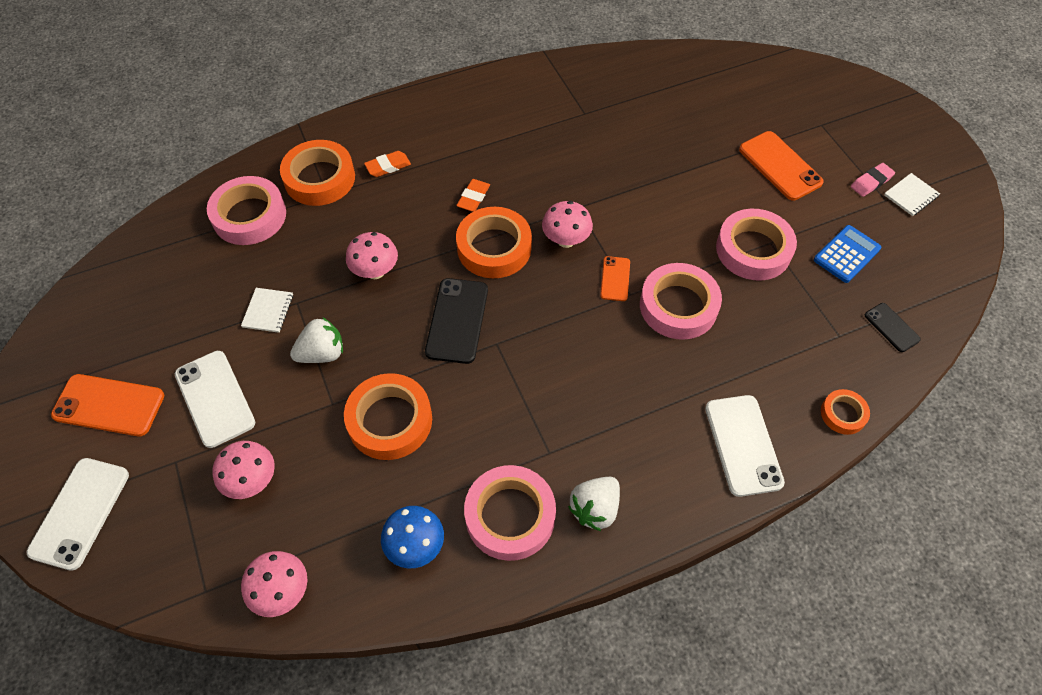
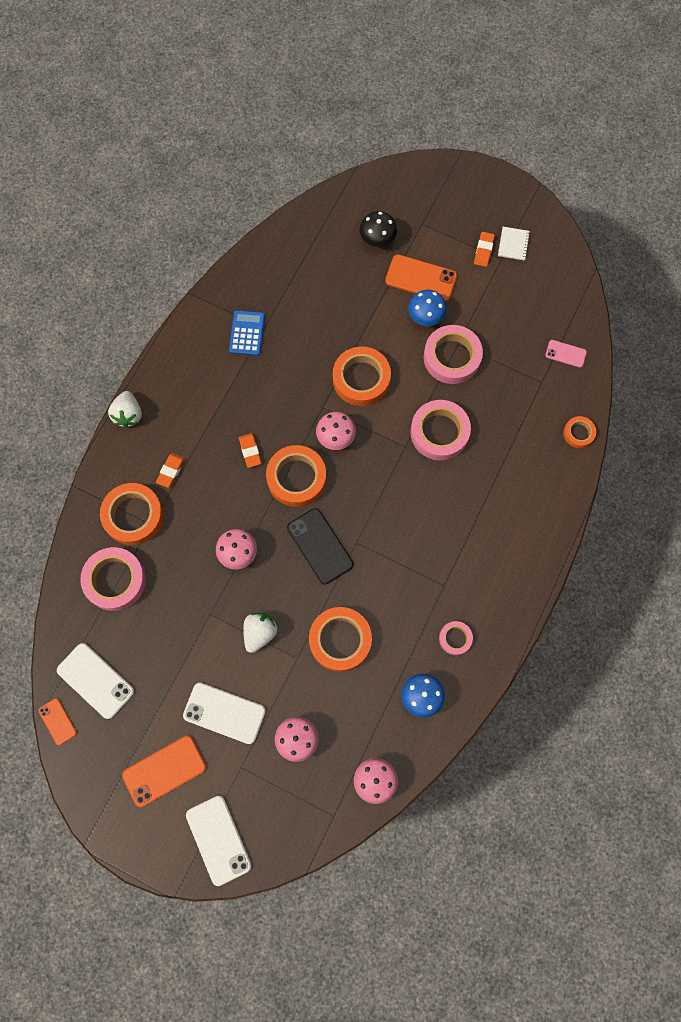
camera: 40 degrees left, 15 degrees up
(268, 311) = (198, 634): white notebook -> none
(510, 516) = (455, 638): pink tape -> pink tape, size x0.53
(595, 509) = (495, 597): white strawberry -> white strawberry (128, 415)
(615, 279) = (388, 442): orange phone -> orange phone (57, 721)
(639, 209) = (361, 379): none -> orange tape
(743, 445) = (541, 495): white phone -> white phone (95, 681)
(755, 199) = (425, 317): none -> blue mushroom
(762, 111) = (377, 240): none -> black mushroom
(846, 254) = (507, 319): blue calculator -> blue calculator (247, 333)
(871, 182) = (483, 251): pink eraser -> orange eraser
(891, 327) = (565, 353): black phone -> pink phone

